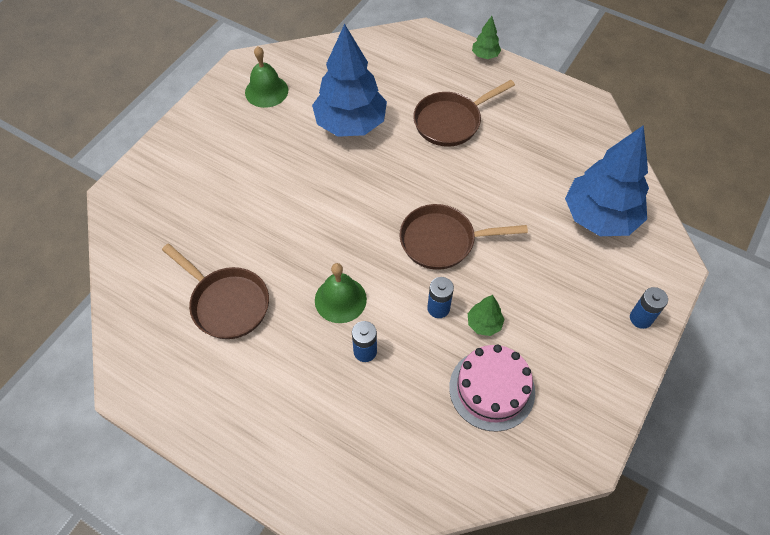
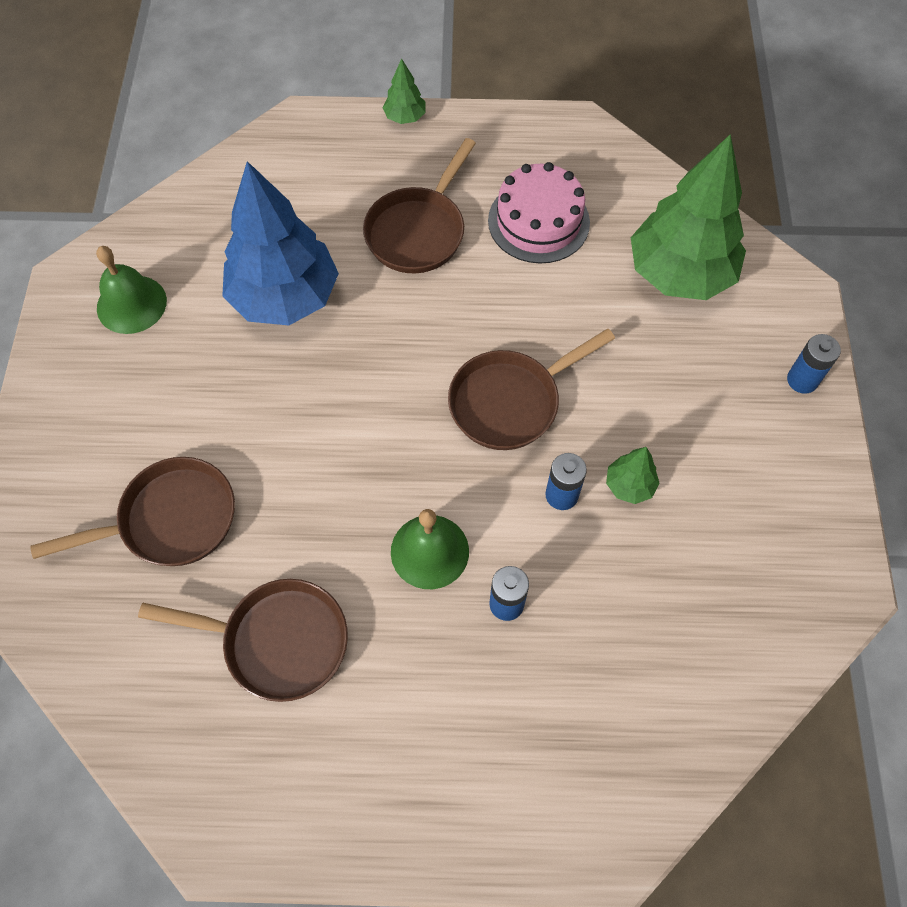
camera: 30 degrees left, 5 degrees up
(213, 211) = (170, 520): none -> brown pan
(492, 389) = (690, 565): pink cake -> pink cake (538, 221)
(600, 217) = (679, 274): blue tree -> green tree

